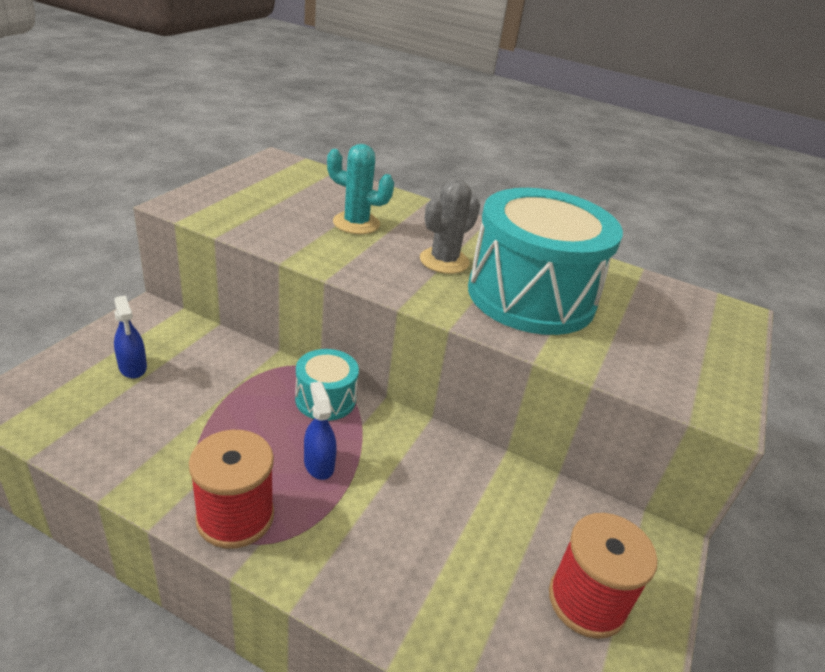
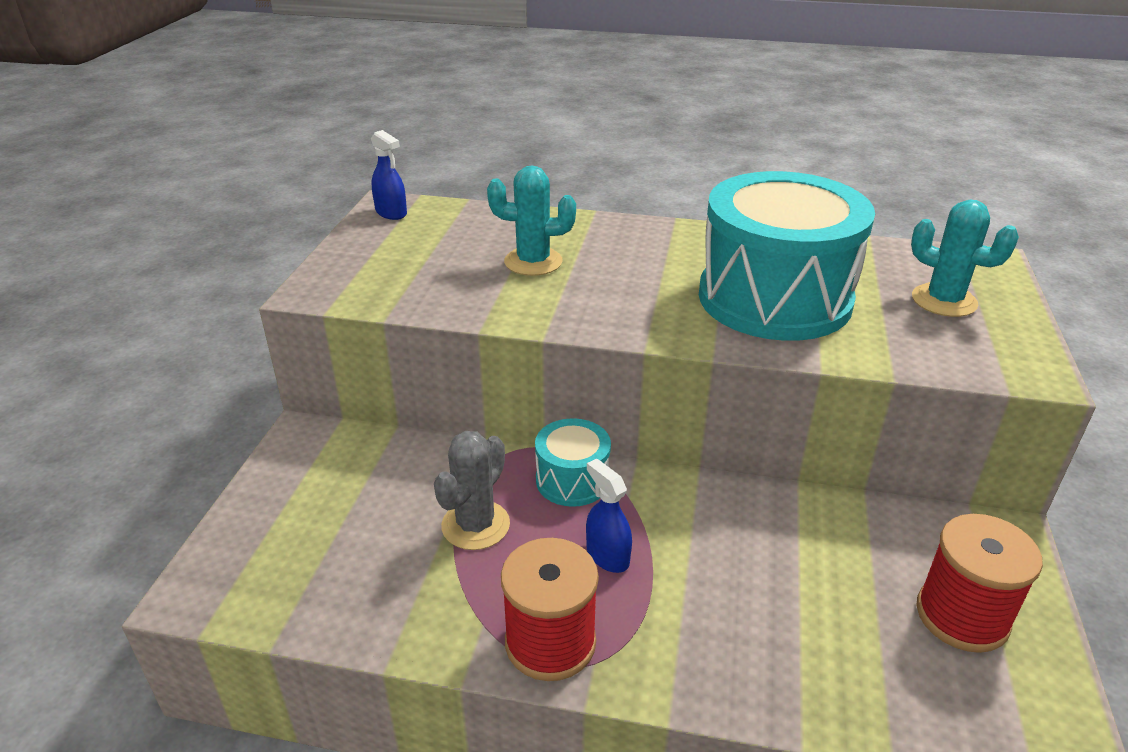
camera: 10 degrees left, 0 degrees up
(133, 367) = (327, 506): blue spray bottle -> blue spray bottle (391, 213)
(444, 261) = (658, 282): grey cactus -> grey cactus (475, 525)
(676, 333) = (944, 301): none -> turquoise cactus

